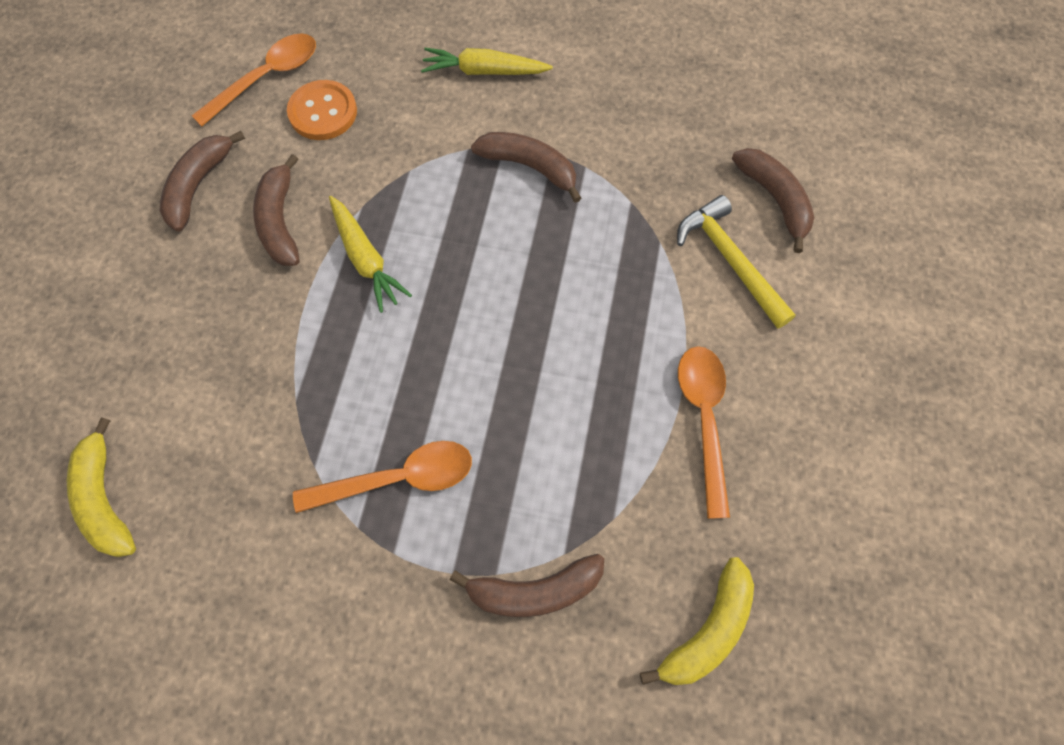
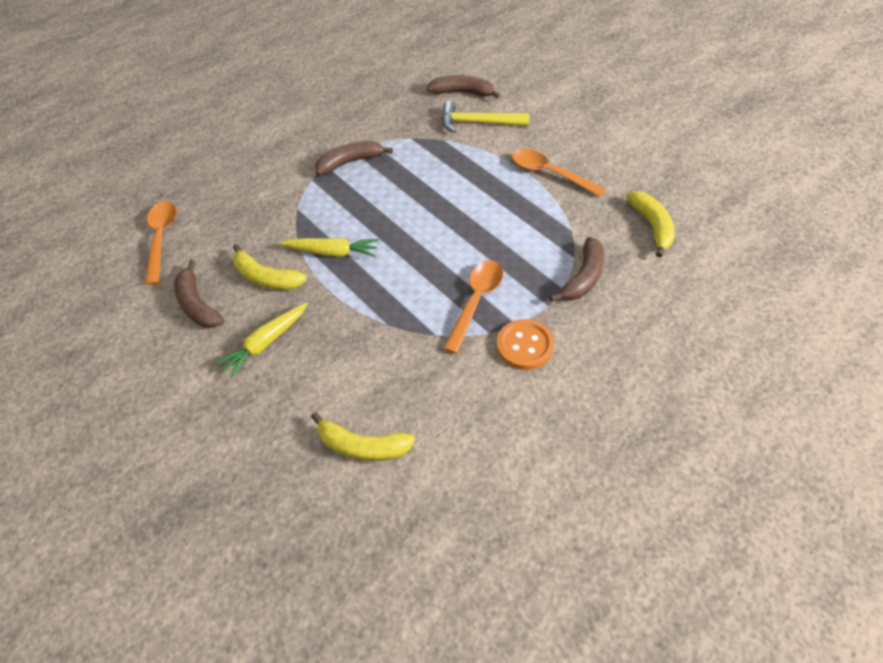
camera: 50 degrees left, 15 degrees down
(280, 221) = (266, 278): brown banana -> yellow banana
(323, 112) = (216, 225): orange button -> orange button (525, 346)
(484, 71) = (272, 150): yellow carrot -> yellow carrot (265, 343)

